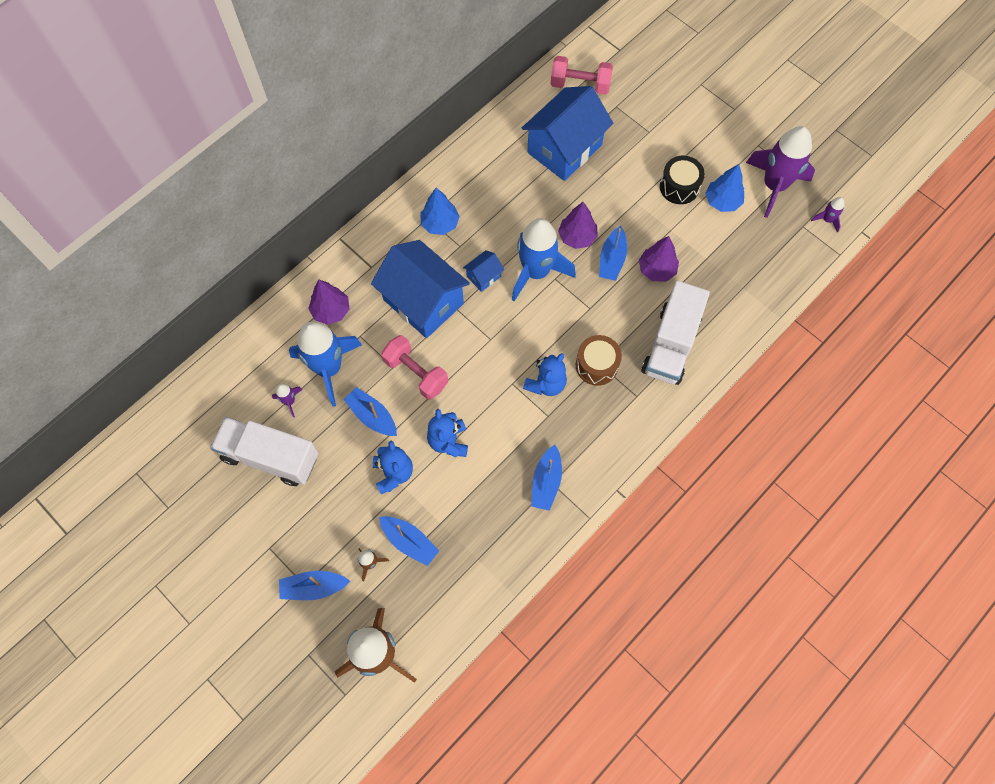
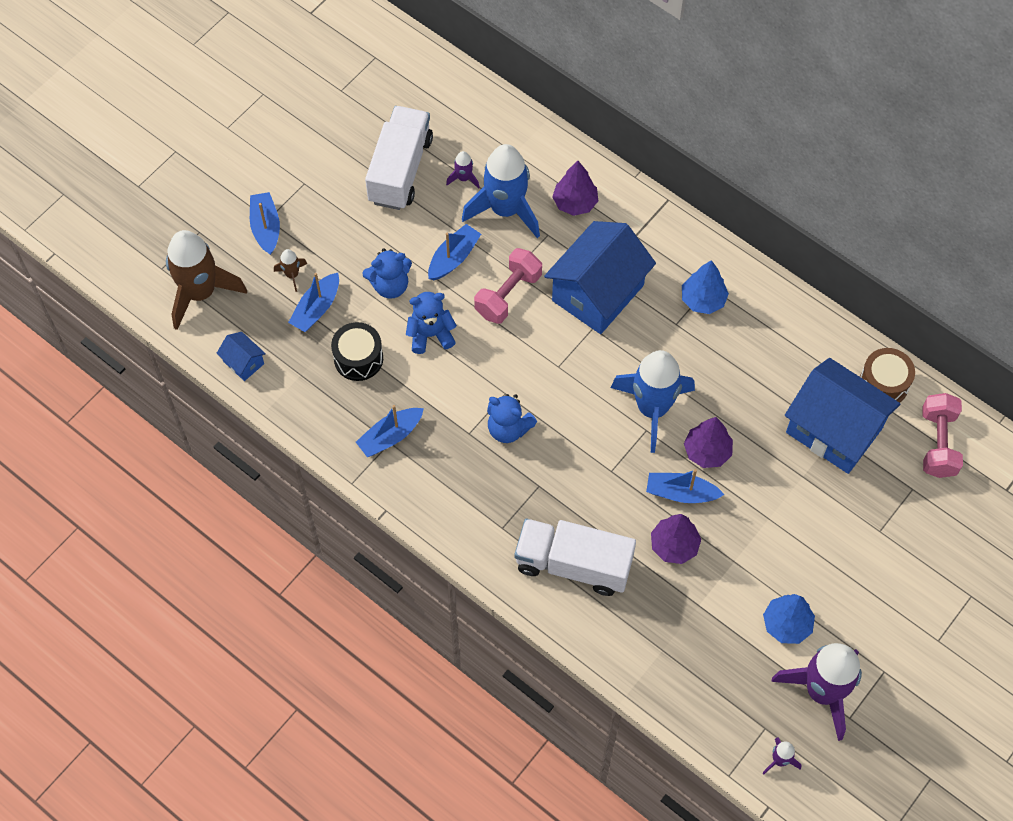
camera: 85 degrees right, 5 degrees down
(484, 276) = (639, 352): blue house -> blue house (243, 362)
(546, 482) = (390, 436): blue boat -> blue boat turned 45 degrees counterclockwise
(596, 365) = (537, 482): brown drum -> brown drum (883, 384)
(679, 187) = (800, 570): black drum -> black drum (358, 358)

